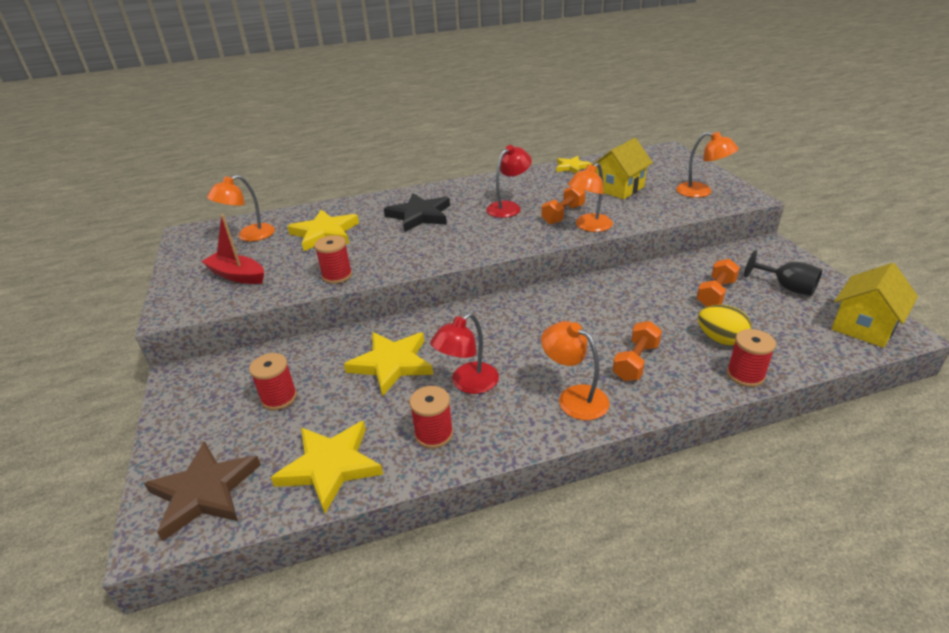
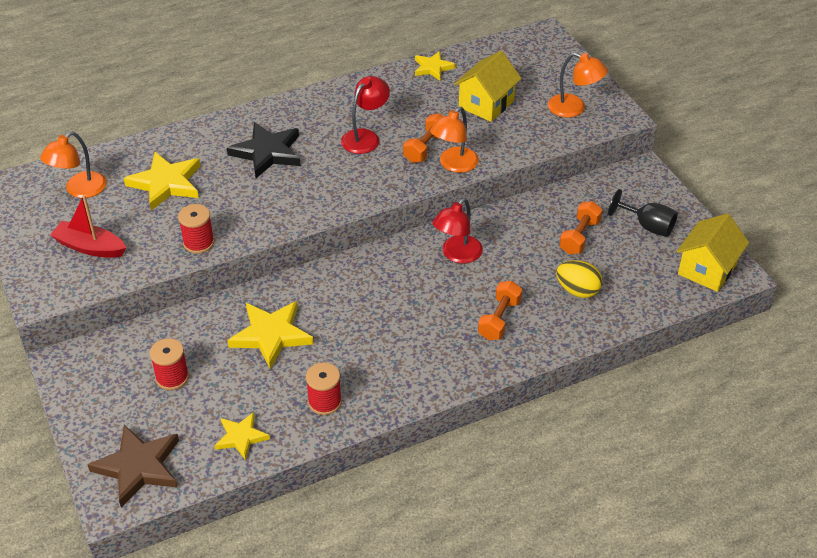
camera: 10 degrees left, 10 degrees up
(330, 466) = (241, 437): yellow star -> yellow star, size x0.61
(468, 384) = (347, 351): red lamp -> red lamp (457, 255)
(574, 397) = (444, 359): orange lamp -> none
(745, 375) = (594, 327): red spool -> none

